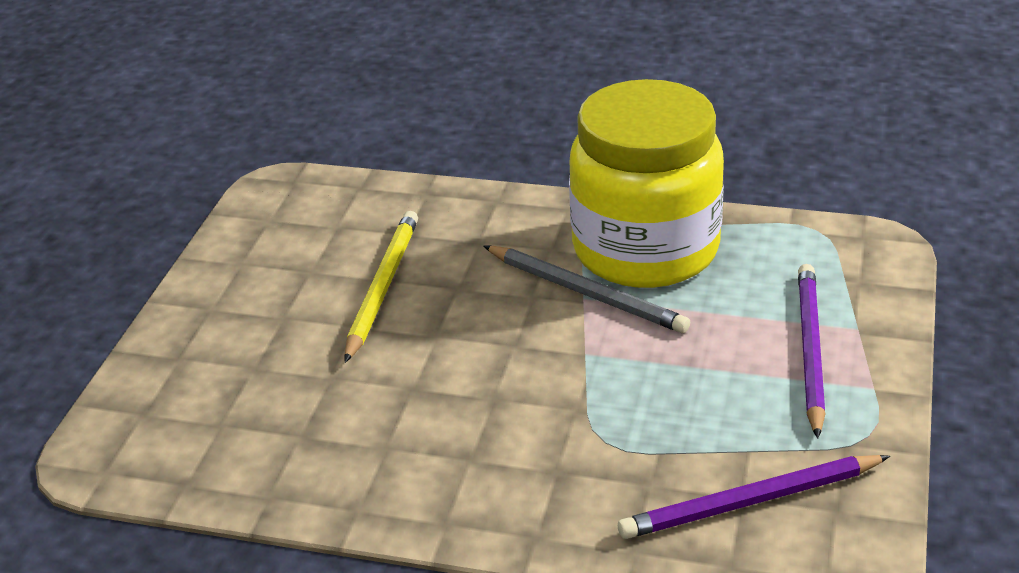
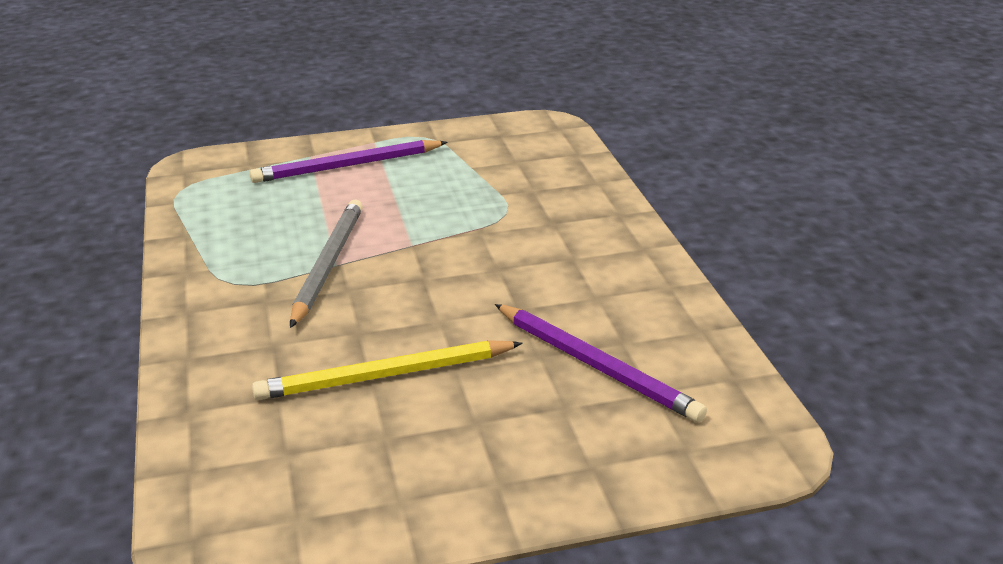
camera: 120 degrees left, 5 degrees down
(645, 250) = (246, 253): yellow jar -> none
(750, 502) = (518, 157): purple pencil -> purple pencil (596, 366)

